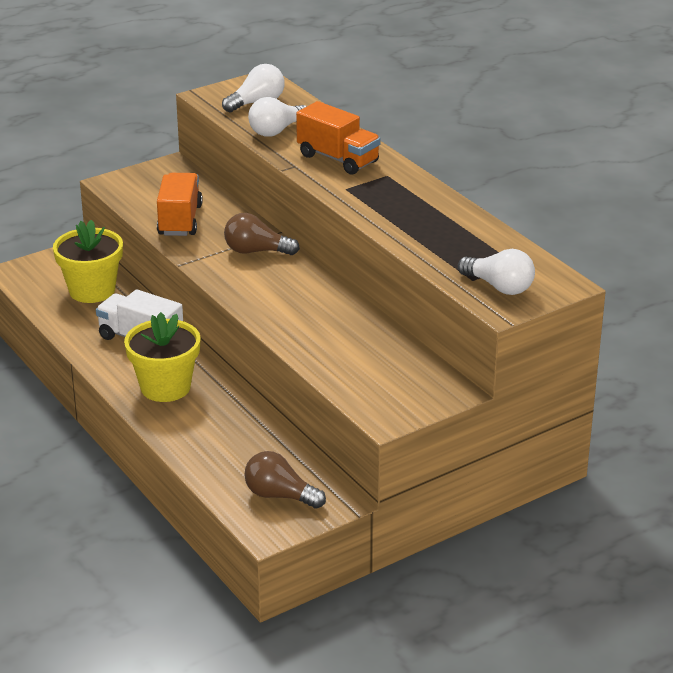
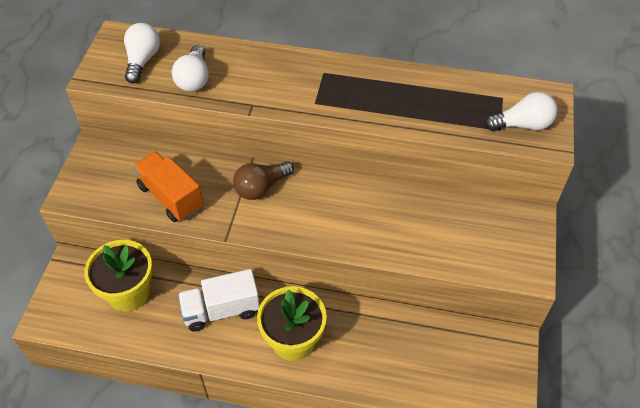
camera: 45 degrees left, 20 degrees up
(279, 495) = (478, 371): brown light bulb -> none
(338, 159) = (272, 78): orange truck -> none

